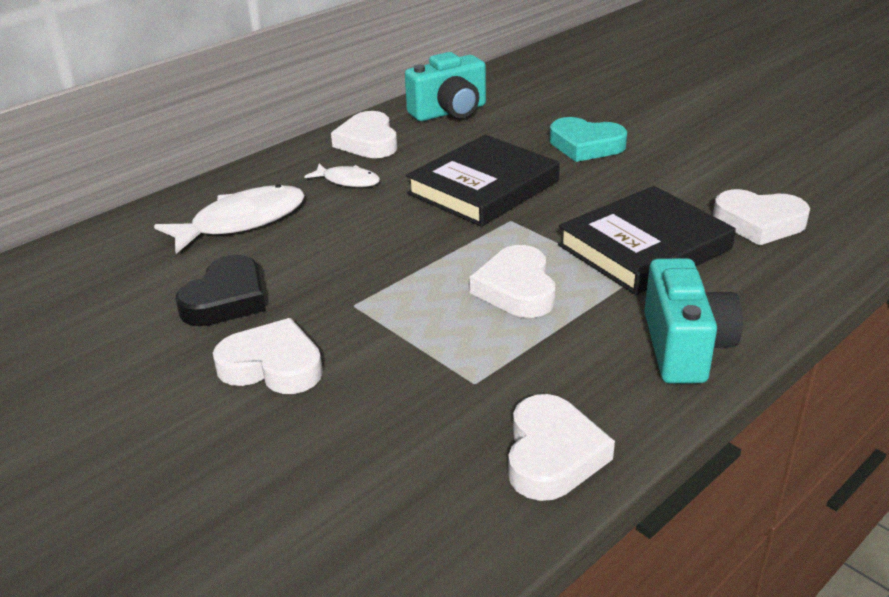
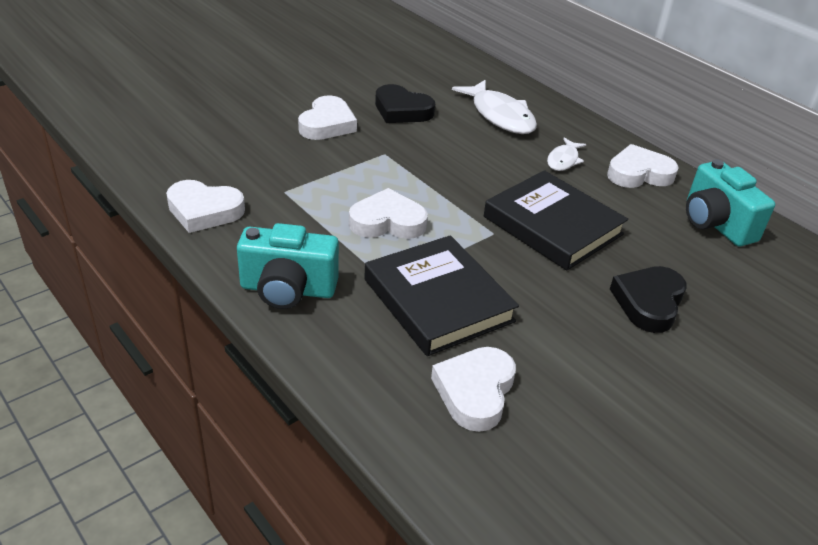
camera: 90 degrees right, 5 degrees up
(585, 145) = (648, 302): turquoise heart -> black heart

